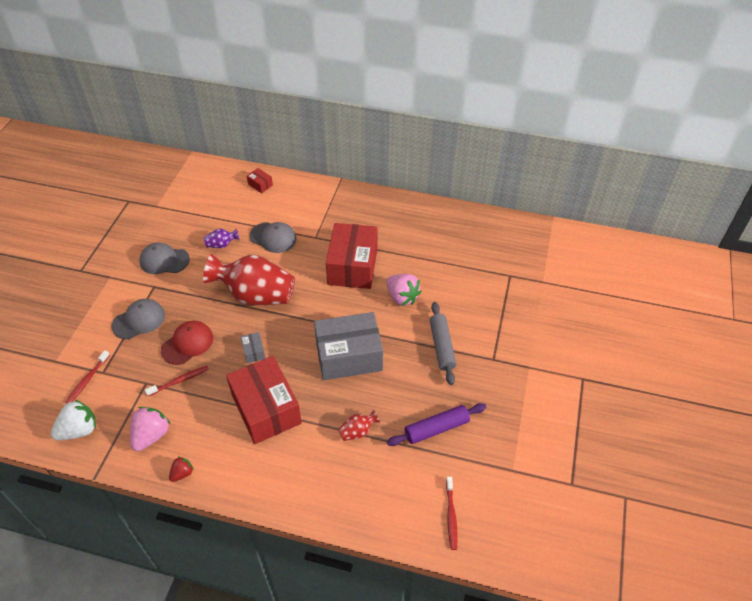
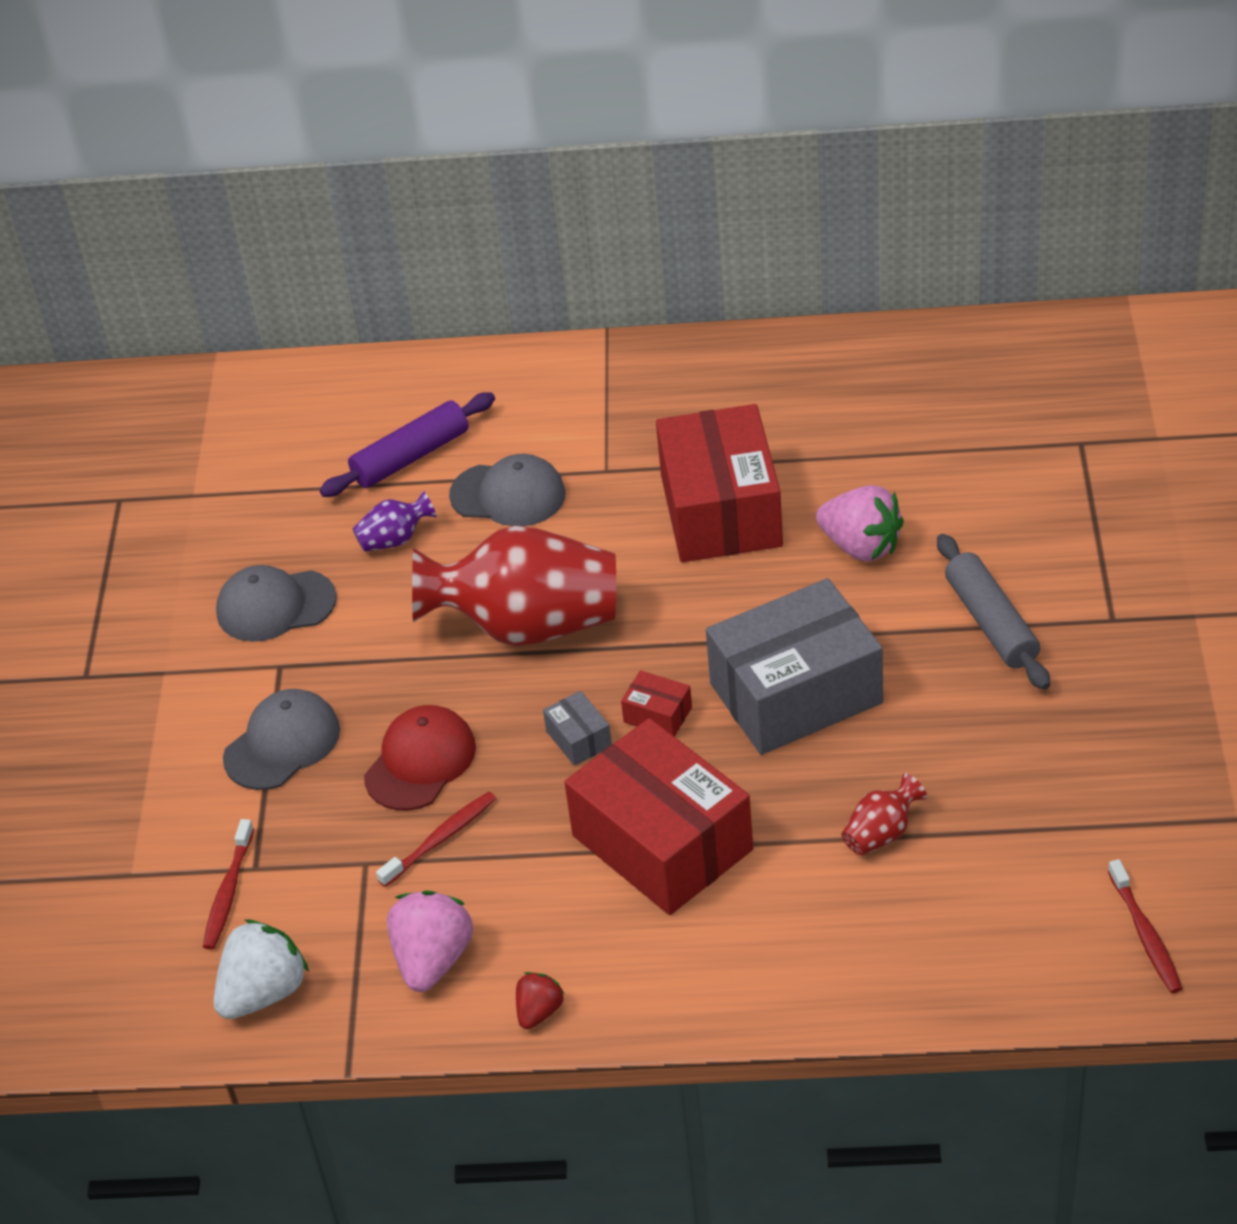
camera: 10 degrees left, 5 degrees down
(260, 185) = (421, 388): red box -> red box (657, 715)
(436, 428) = (1047, 783): purple rolling pin -> purple rolling pin (411, 456)

